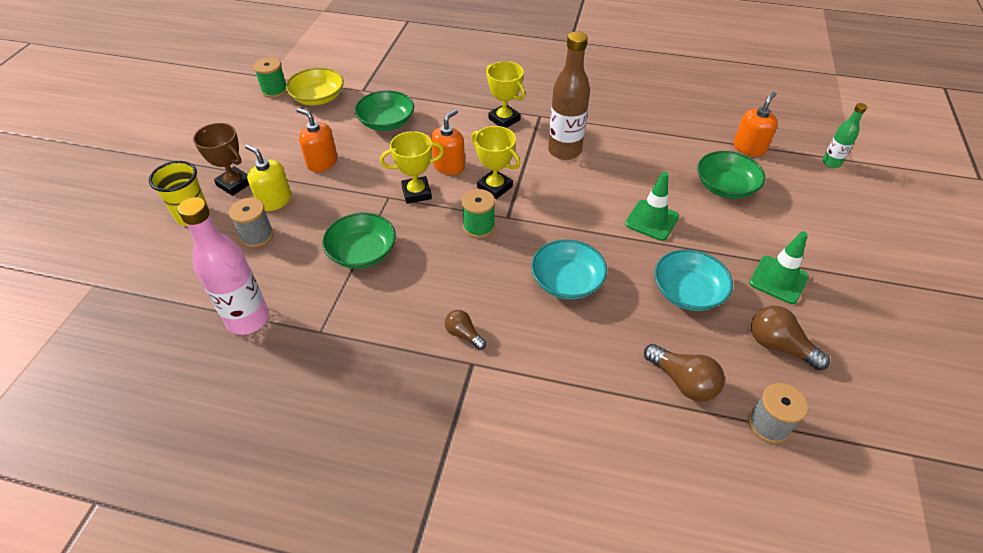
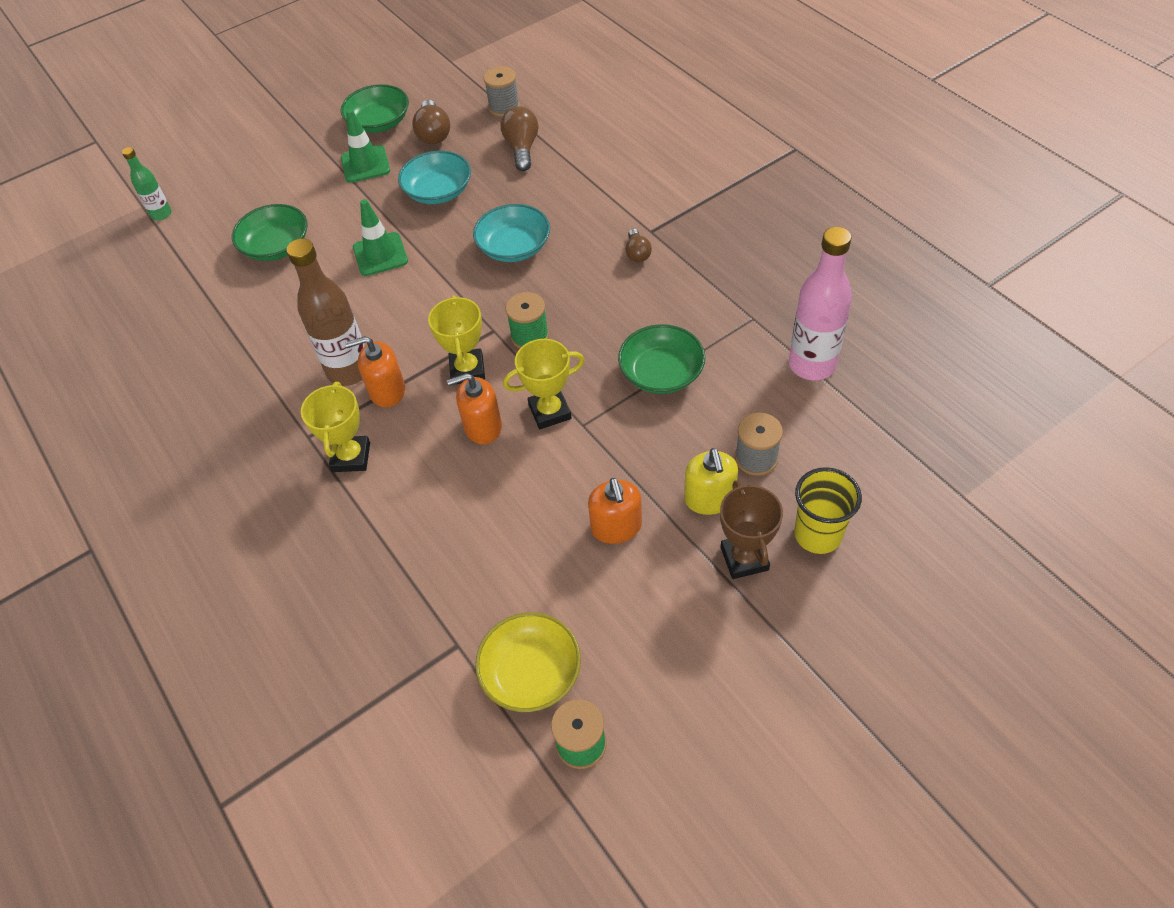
camera: 135 degrees left, 5 degrees up
(386, 122) = (485, 549): green bowl -> green bowl (379, 122)
(416, 193) = (550, 412): yellow trophy -> yellow trophy turned 45 degrees counterclockwise
(749, 148) = (192, 267): orange soap dispenser -> orange soap dispenser (387, 391)

